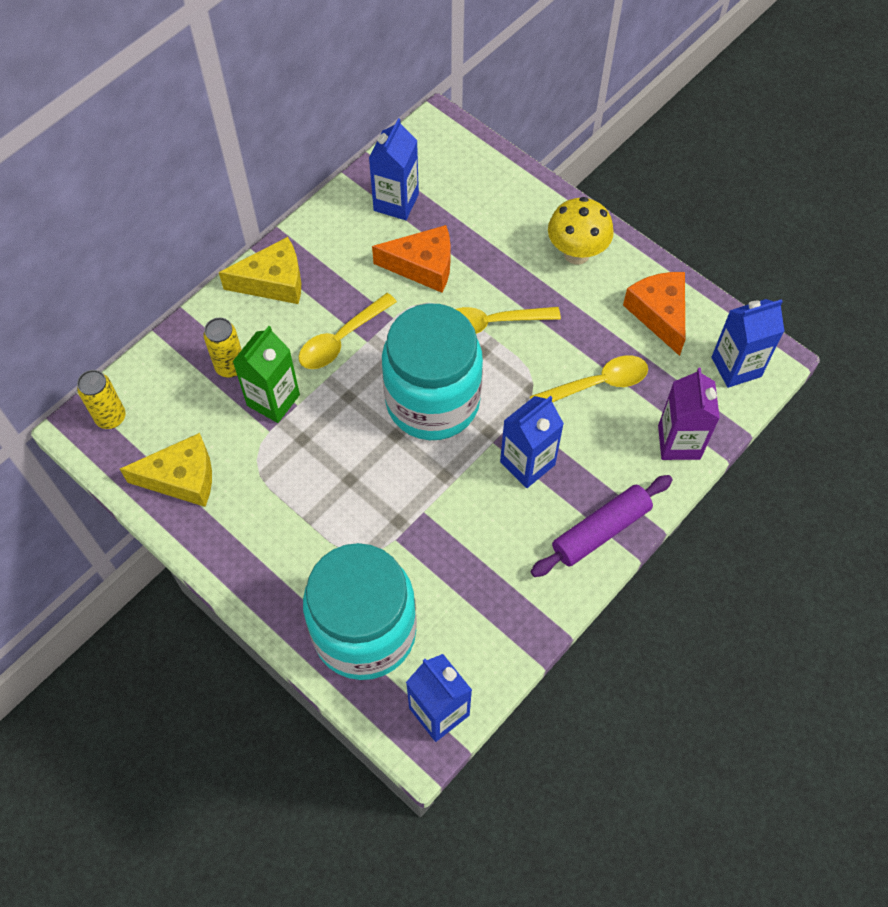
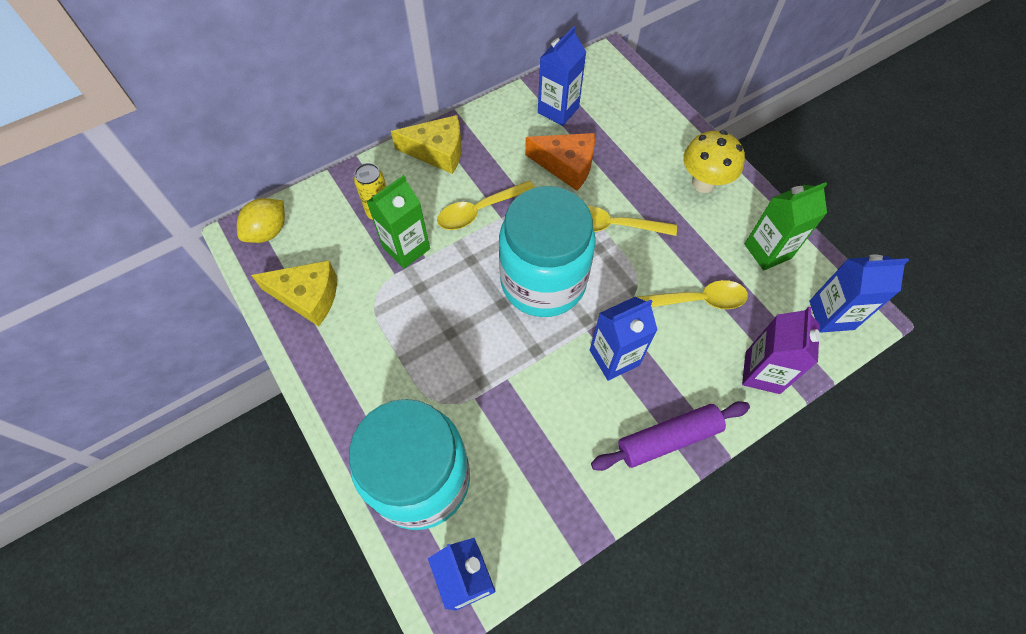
camera: 15 degrees right, 0 degrees up
(111, 417) = (268, 231): yellow can -> yellow lemon
(659, 314) = (767, 251): orange cheese -> green carton

